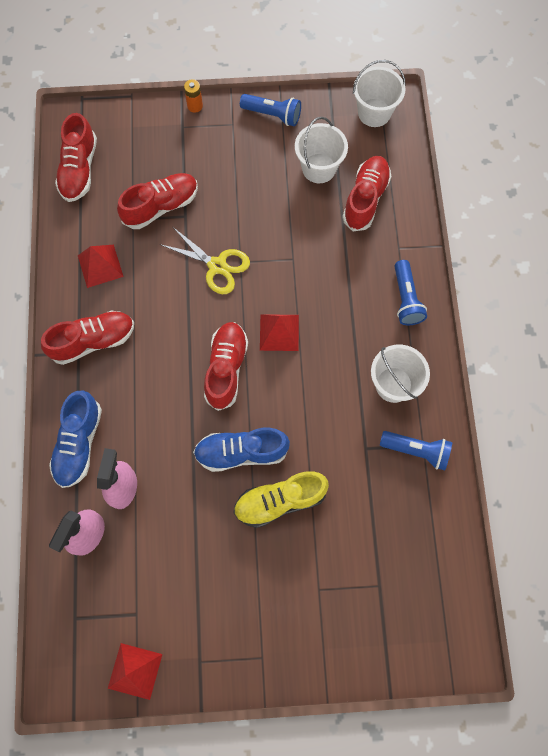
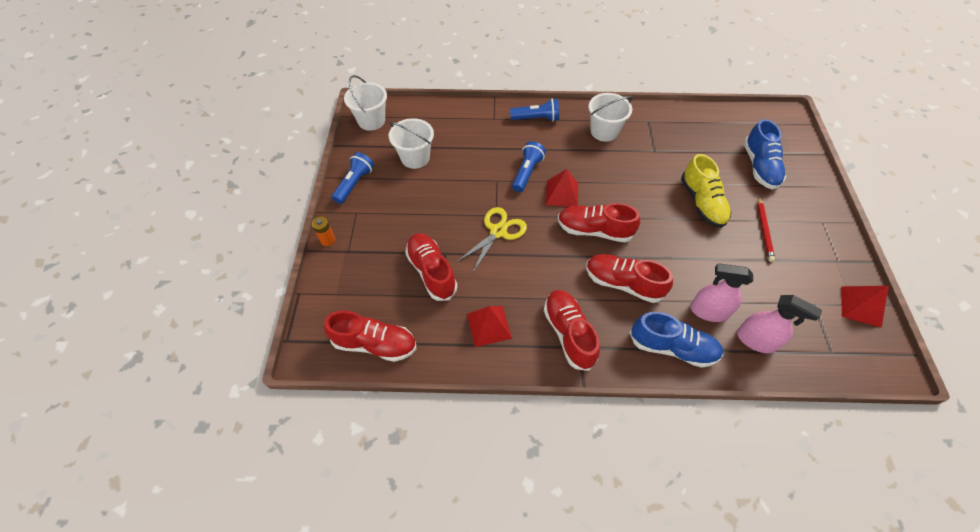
camera: 85 degrees left, 15 degrees down
(241, 452) = (666, 224): blue shoe -> blue shoe (759, 167)
(241, 574) = (764, 230): none -> red pencil
(365, 199) = (449, 133): red shoe -> red shoe (623, 283)
(416, 451) = (653, 125): blue flashlight -> blue flashlight (527, 172)

